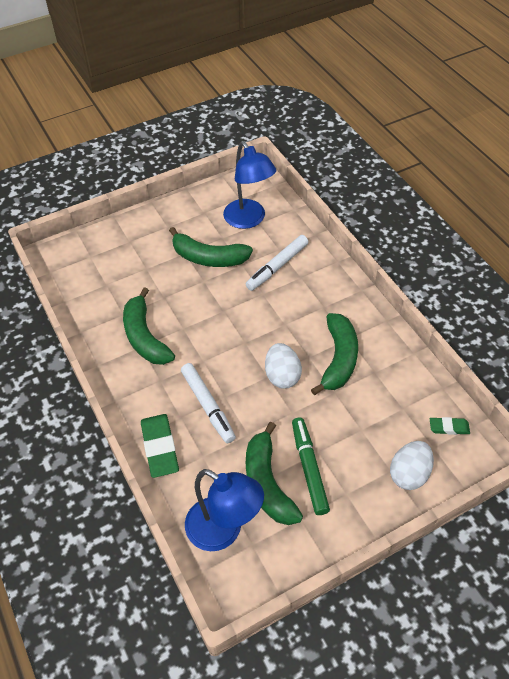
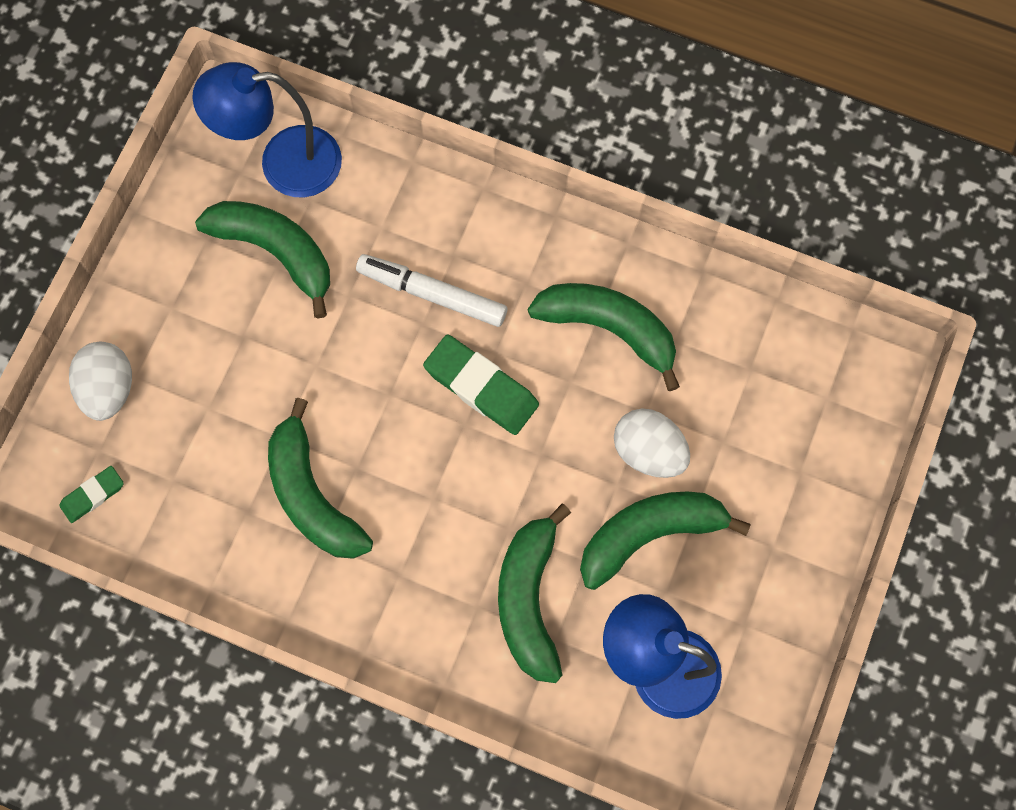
camera: 140 degrees right, 20 degrees up
(160, 447) = (442, 199): green eraser -> green eraser (481, 387)
(277, 267) = (529, 599): white marker -> green banana
(282, 376) = (370, 409): white egg -> white egg (648, 451)
(309, 468) = (239, 306): green marker -> none

